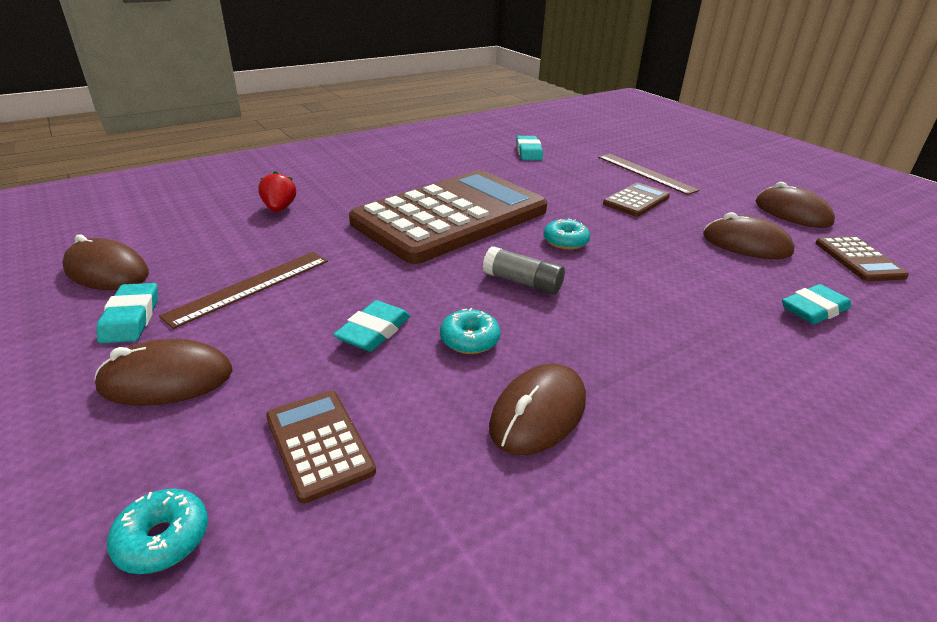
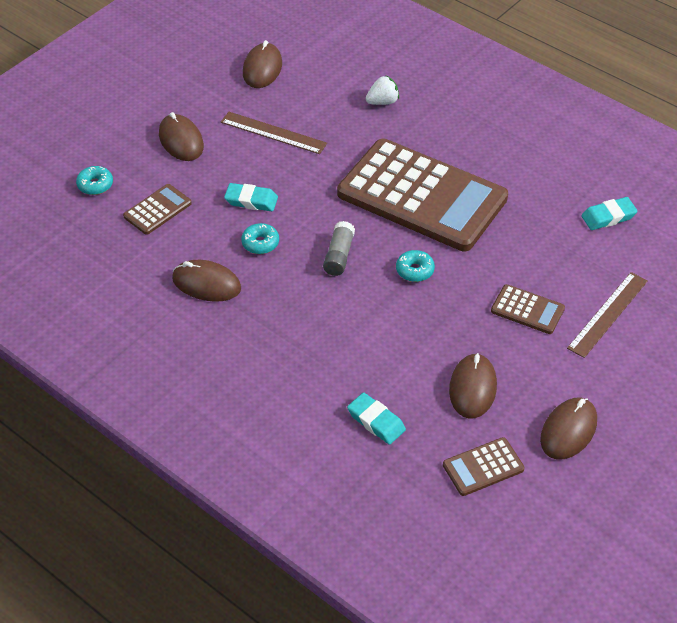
camera: 75 degrees right, 15 degrees up
(131, 318) = (223, 102): turquoise eraser -> none
(279, 209) = (383, 102): red strawberry -> white strawberry

